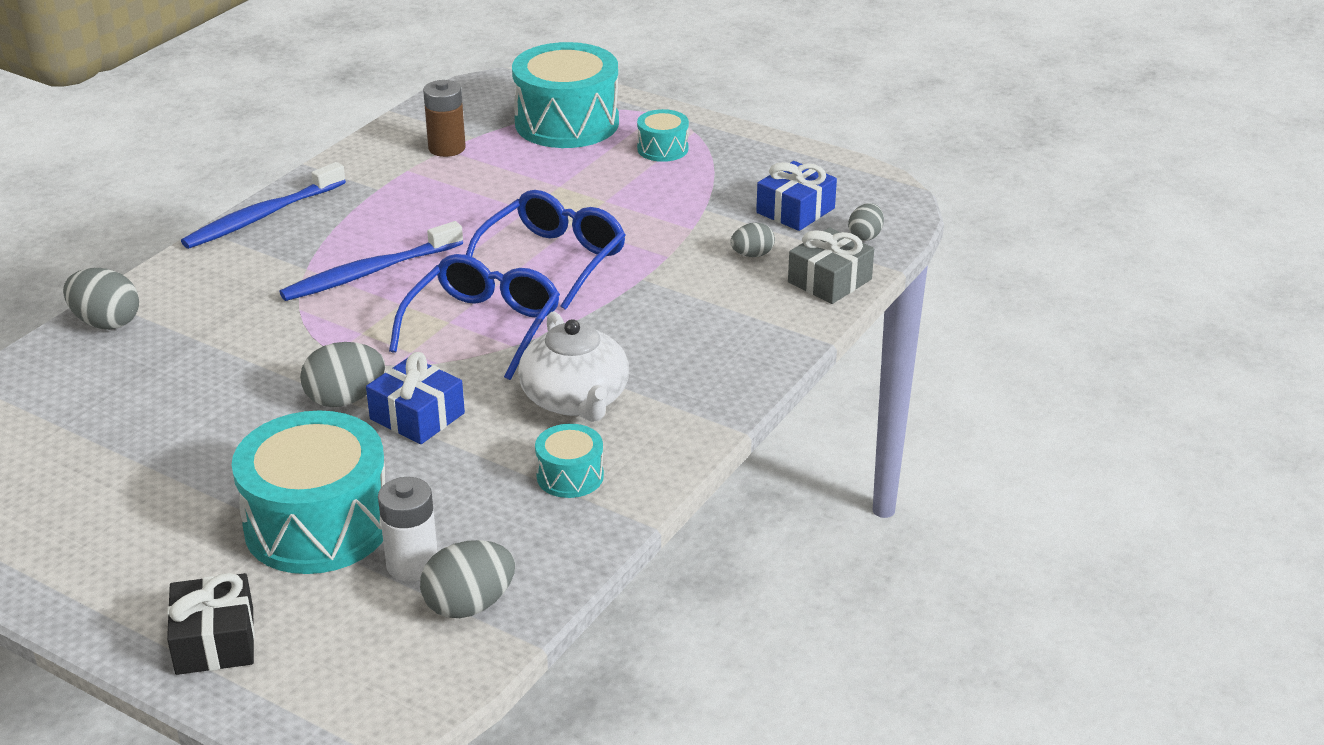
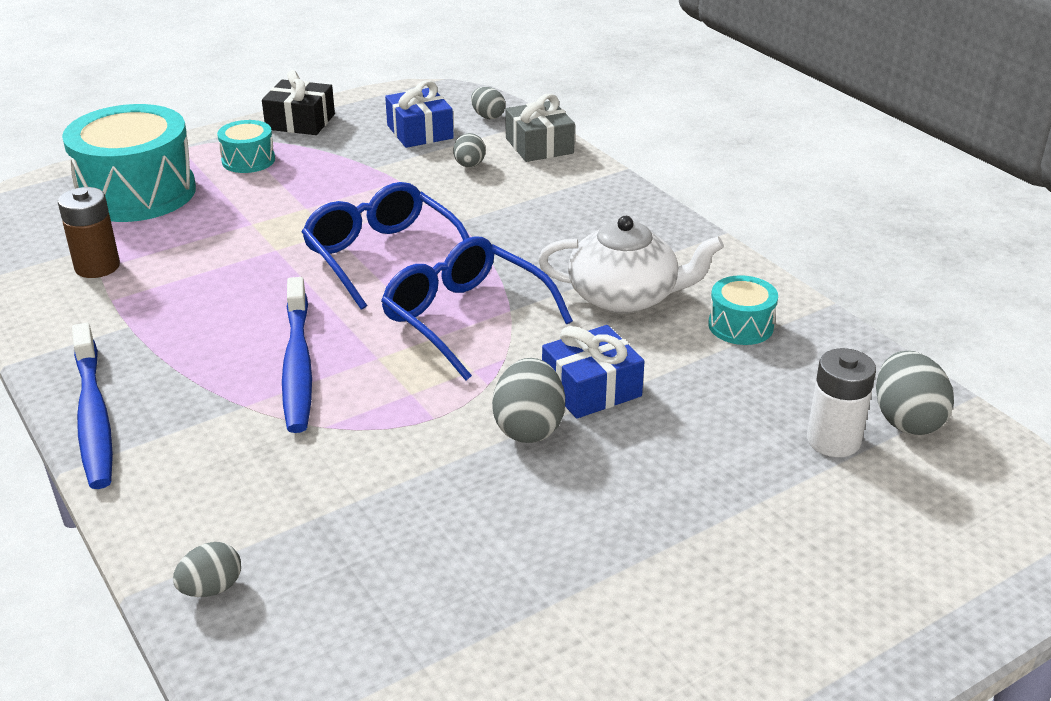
camera: 65 degrees left, 0 degrees up
(106, 322) = (211, 588): grey egg -> grey egg, size x0.61
(215, 641) = (909, 596): black gift -> black gift (300, 122)
(318, 524) = (741, 488): turquoise drum -> none

